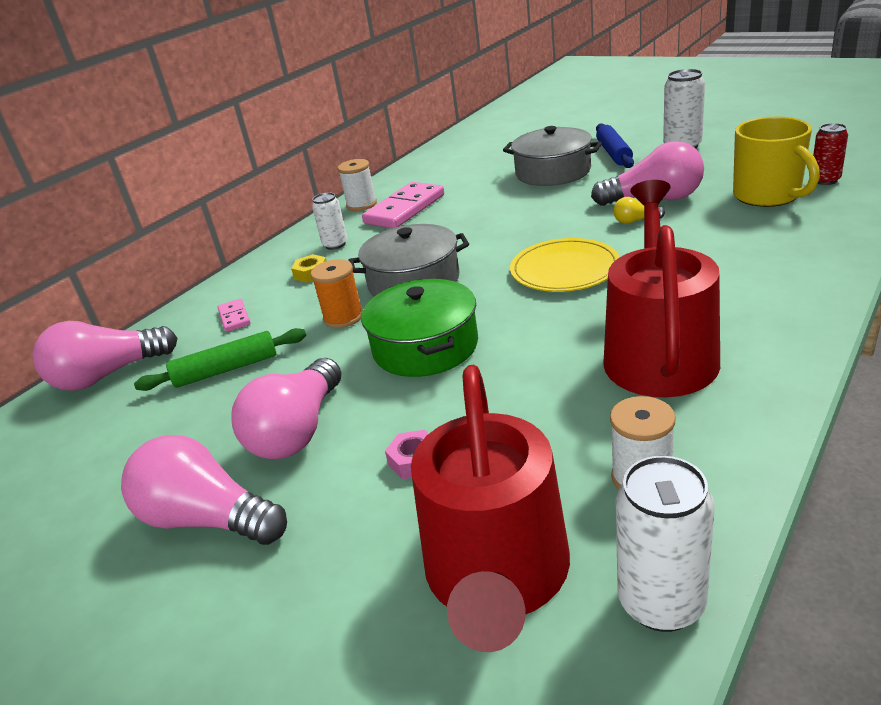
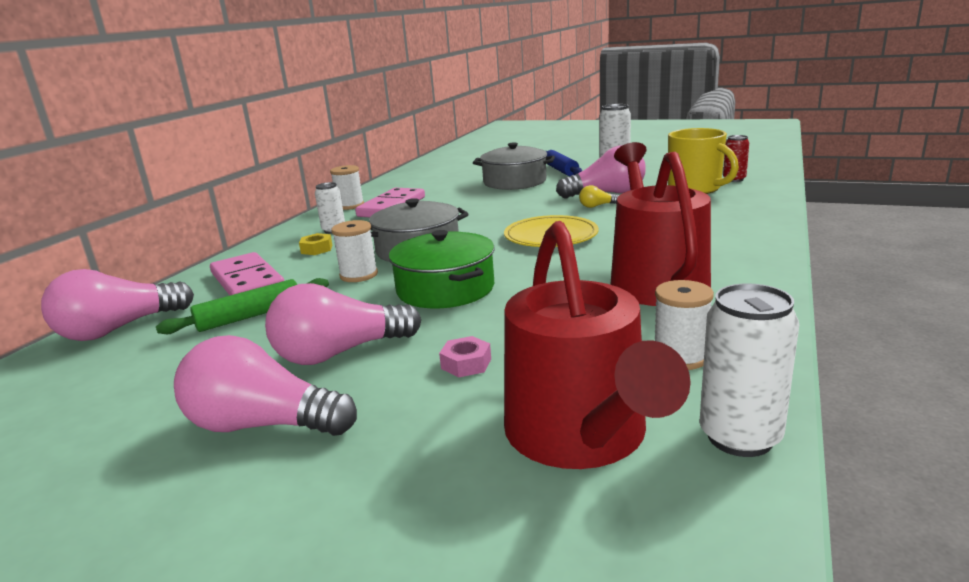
camera: 15 degrees left, 10 degrees down
(234, 317) = (247, 281): pink domino -> pink domino, size x2.03
(298, 431) = (340, 353): pink light bulb -> pink light bulb turned 60 degrees clockwise
(343, 317) = (359, 275): orange spool -> white spool

